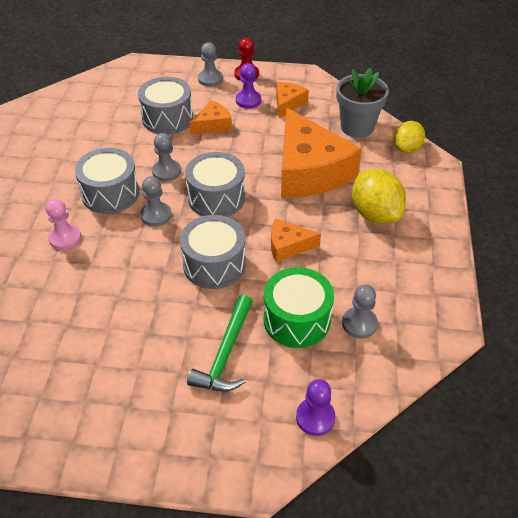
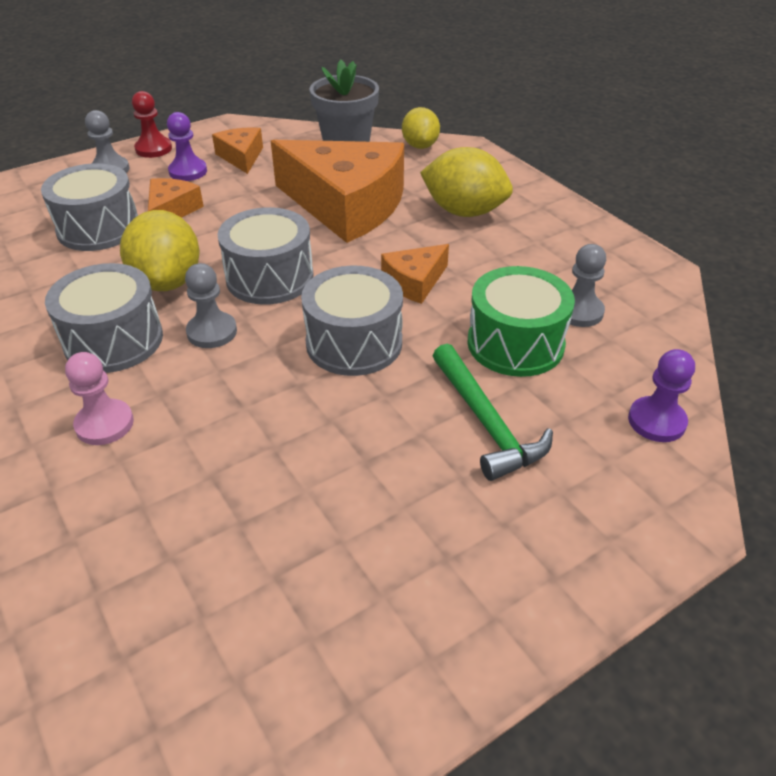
camera: 40 degrees left, 5 degrees down
(166, 171) = (168, 281): grey pawn -> yellow lemon

